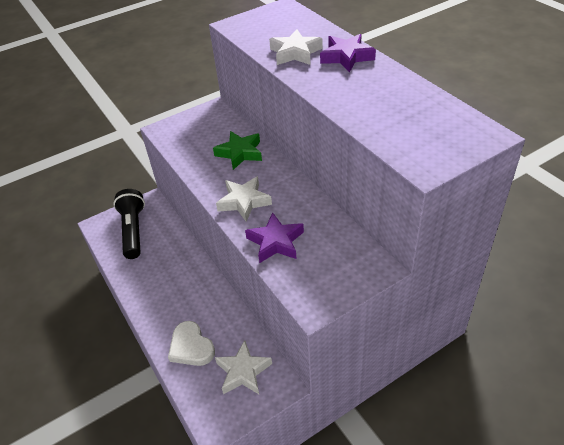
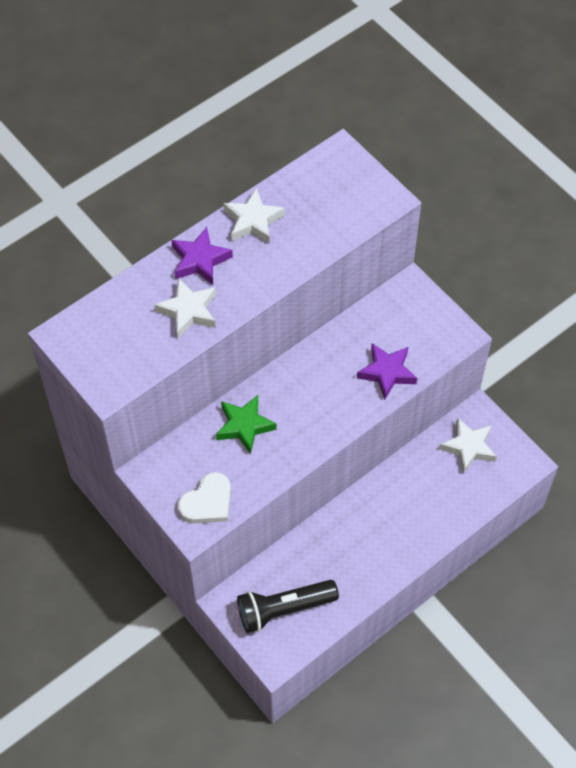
camera: 100 degrees left, 15 degrees up
(191, 347) = (447, 501): white heart -> white heart (207, 502)
(244, 202) = (330, 409): white star -> white star (253, 221)

